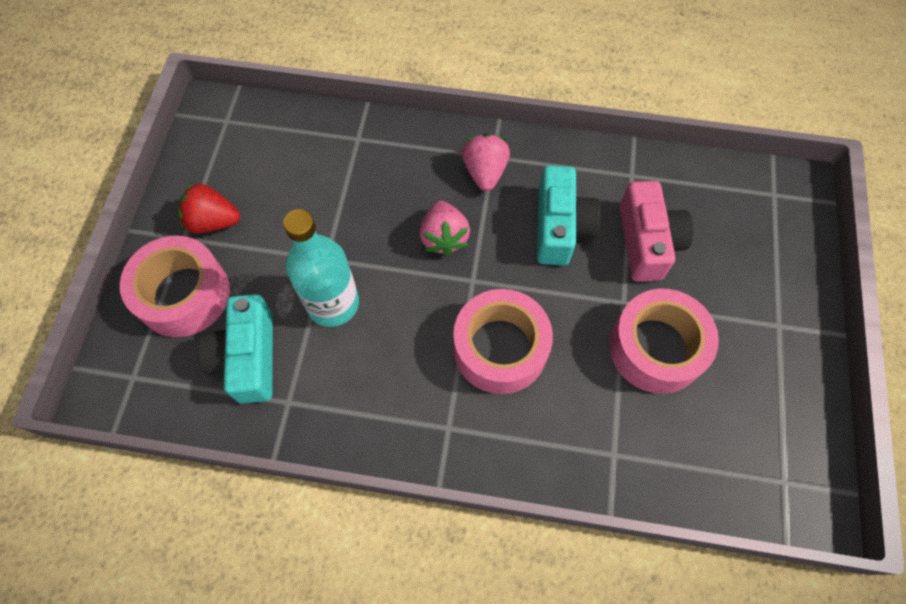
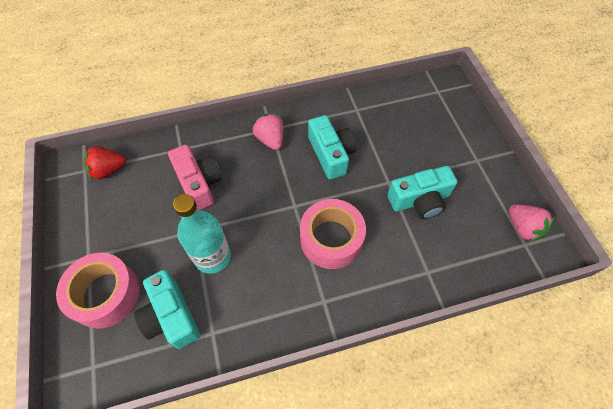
camera: 25 degrees left, 5 degrees down
(213, 221) = (105, 238): red strawberry -> red strawberry (108, 170)
(444, 237) = (264, 187): pink strawberry -> pink strawberry (522, 228)
(647, 242) = (384, 143): pink camera -> pink camera (199, 183)
(656, 348) = (419, 200): pink tape -> turquoise camera

